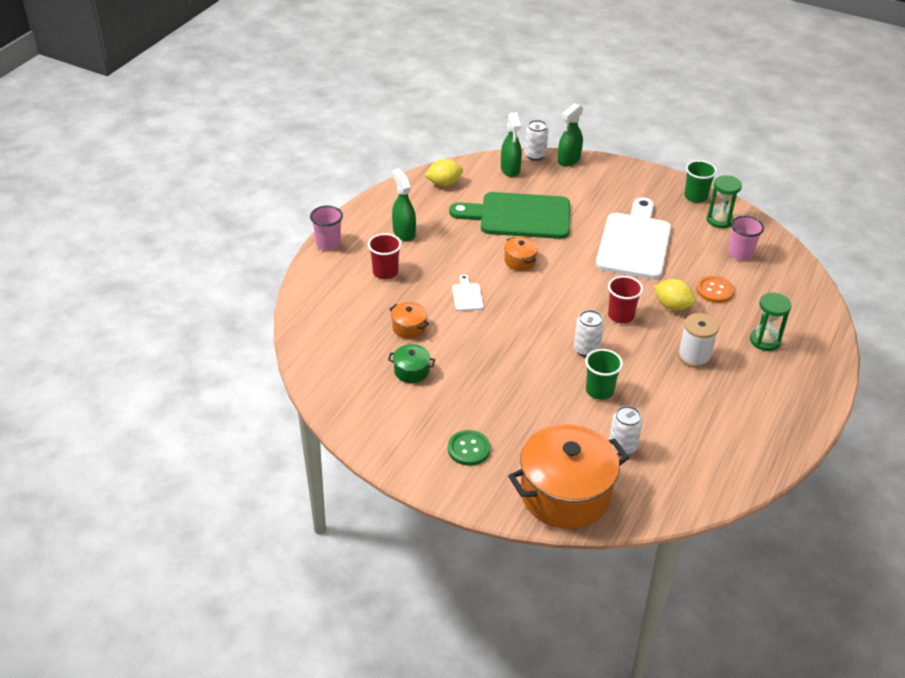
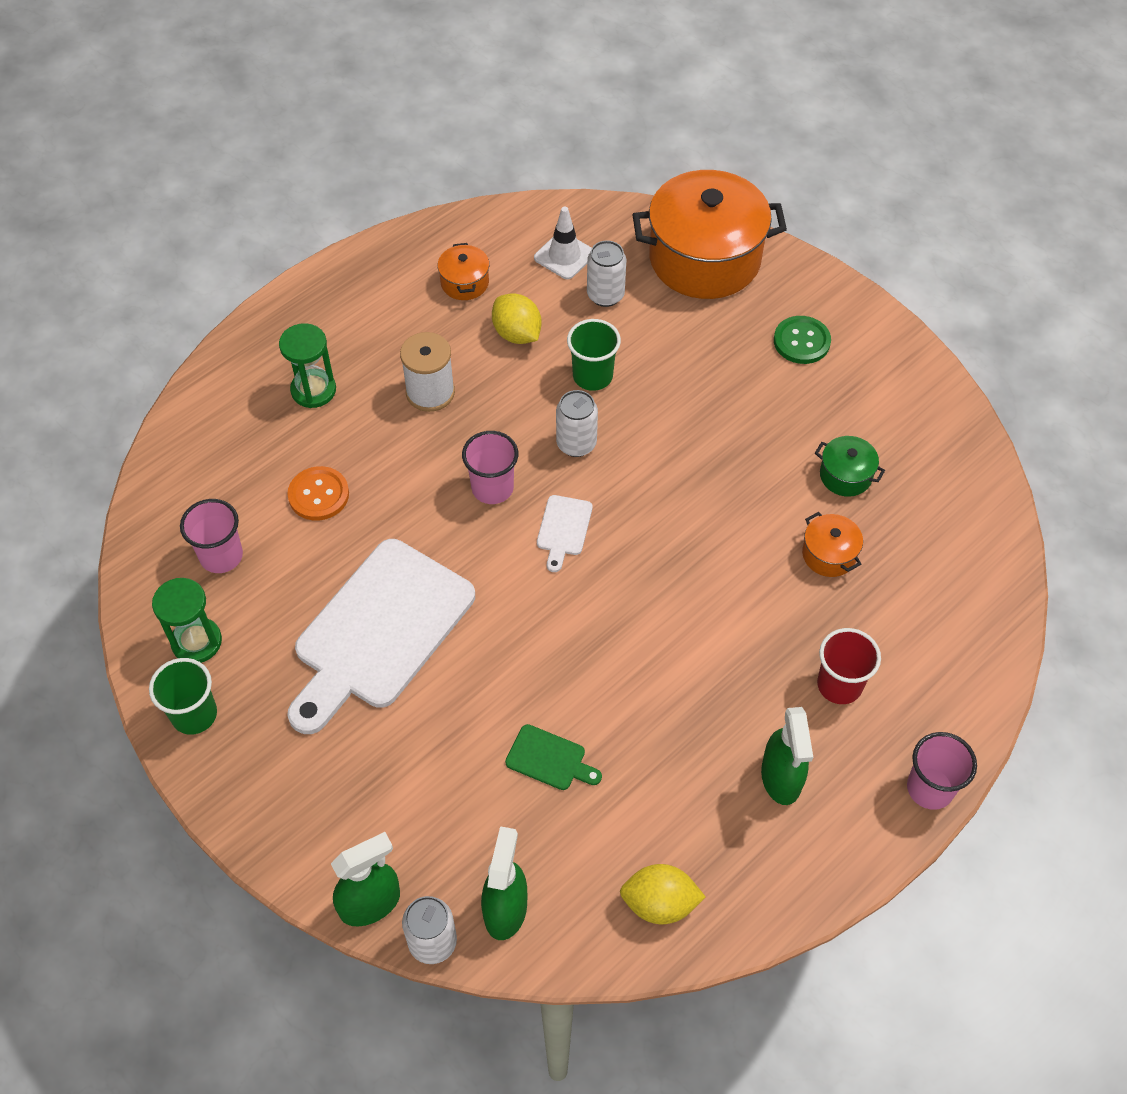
camera: 160 degrees left, 15 degrees up
(467, 295) = (716, 593): white cutting board -> white cutting board (563, 529)
(519, 216) = (549, 759): green cutting board -> green cutting board, size x0.41
(520, 261) = (597, 645): orange pot -> orange pot (464, 283)
(621, 316) = (492, 488): red cup -> pink cup
(669, 468) = (564, 256): none -> white traffic cone
(672, 306) = (403, 484): yellow lemon -> yellow lemon (517, 334)

